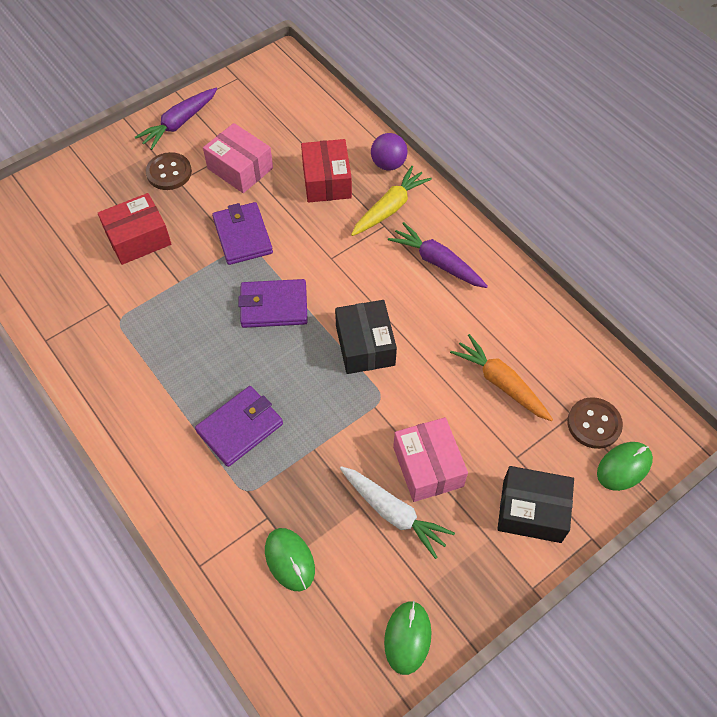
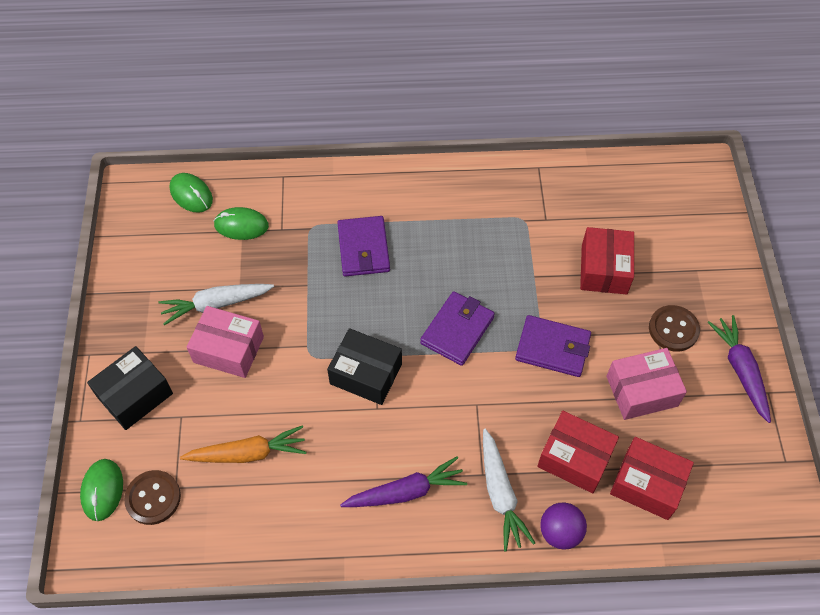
camera: 125 degrees right, 0 degrees up
(313, 136) = (647, 484): none -> red box
(390, 208) = (500, 494): yellow carrot -> white carrot
(407, 637) = (133, 260): green mouse -> green mouse (191, 194)

